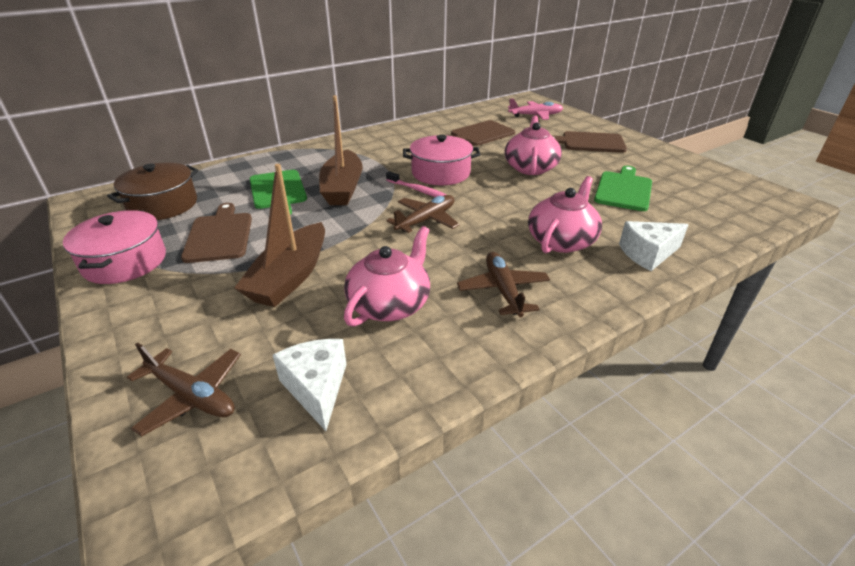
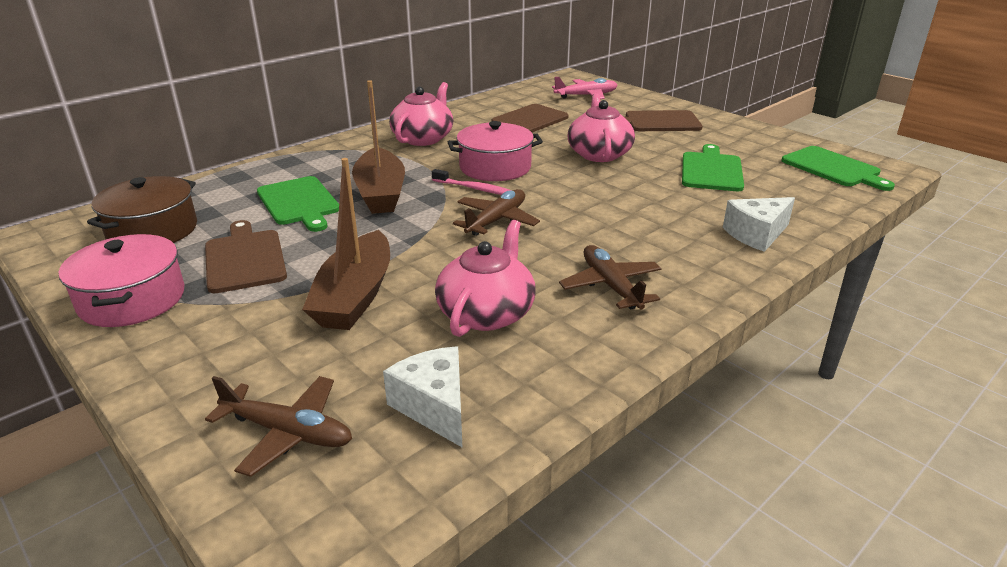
camera: 10 degrees left, 5 degrees down
(561, 240) = (659, 229): pink teapot -> pink teapot (423, 138)
(736, 196) = (833, 168): none -> green cutting board

